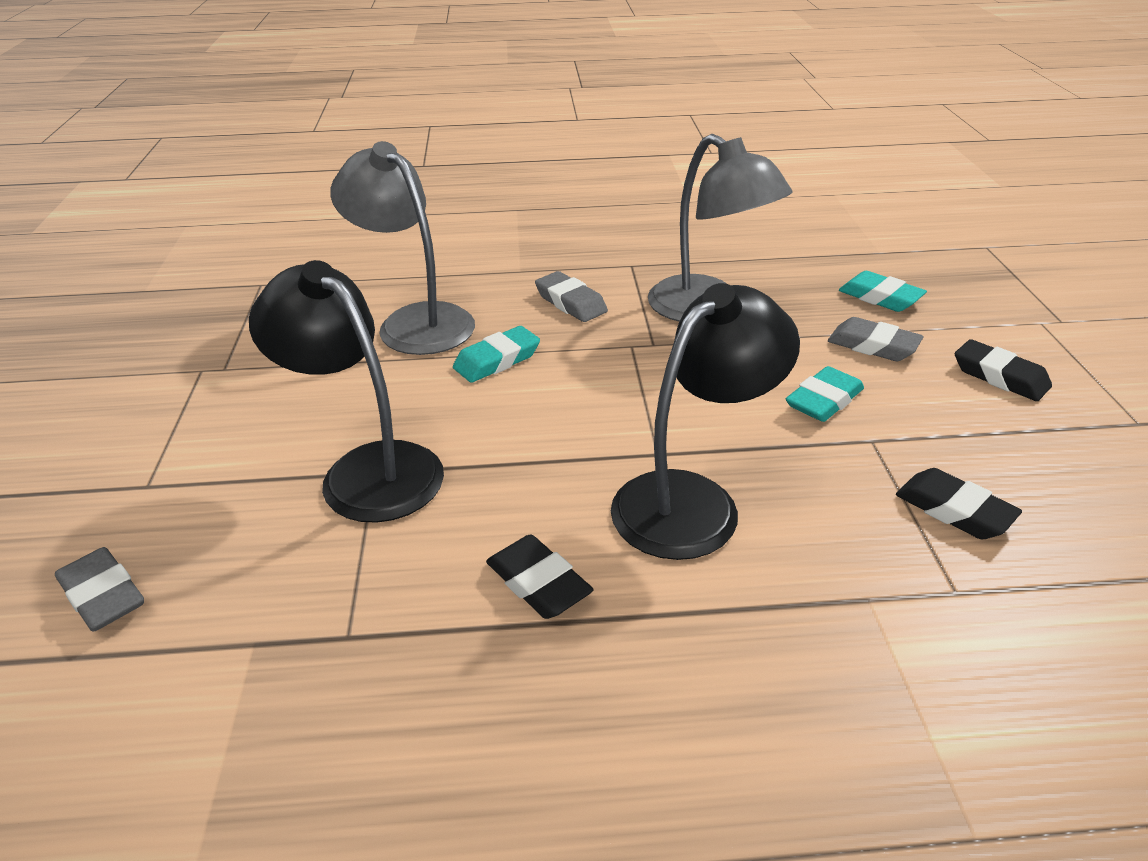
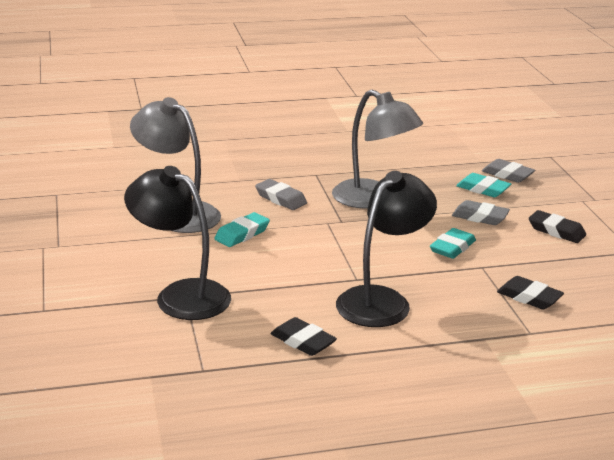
camera: 10 degrees left, 10 degrees down
(103, 595) = (49, 361): grey eraser -> grey eraser (507, 175)

